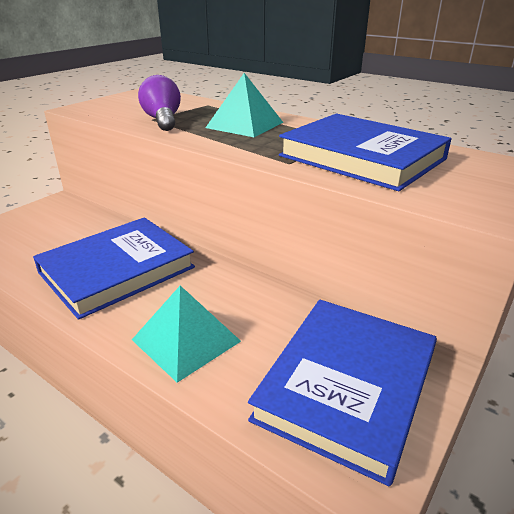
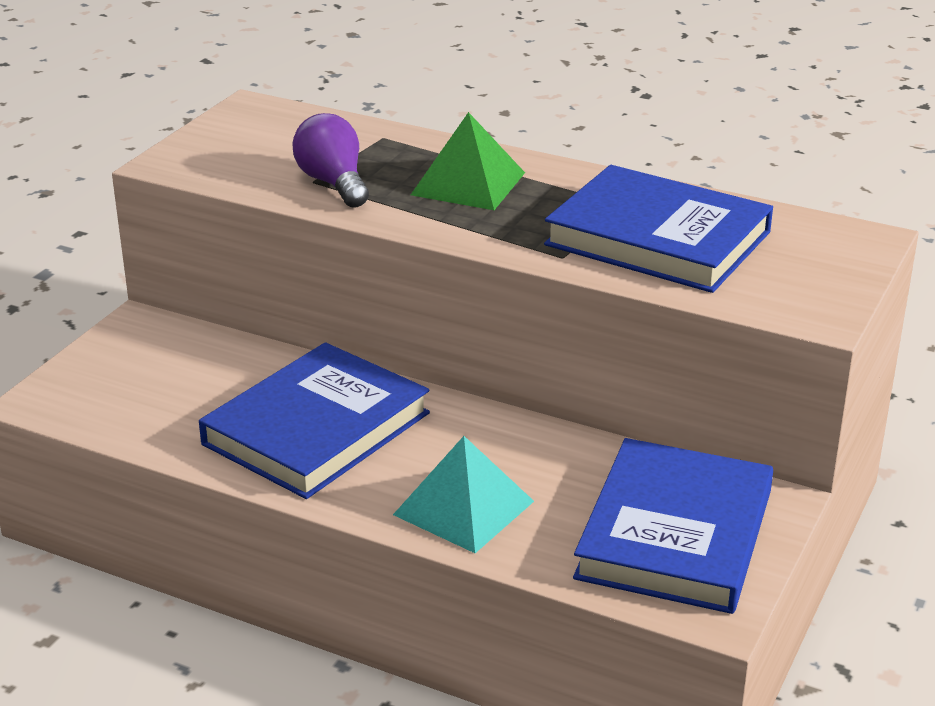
camera: 10 degrees left, 0 degrees up
(244, 125) = (468, 183): turquoise pyramid -> green pyramid

